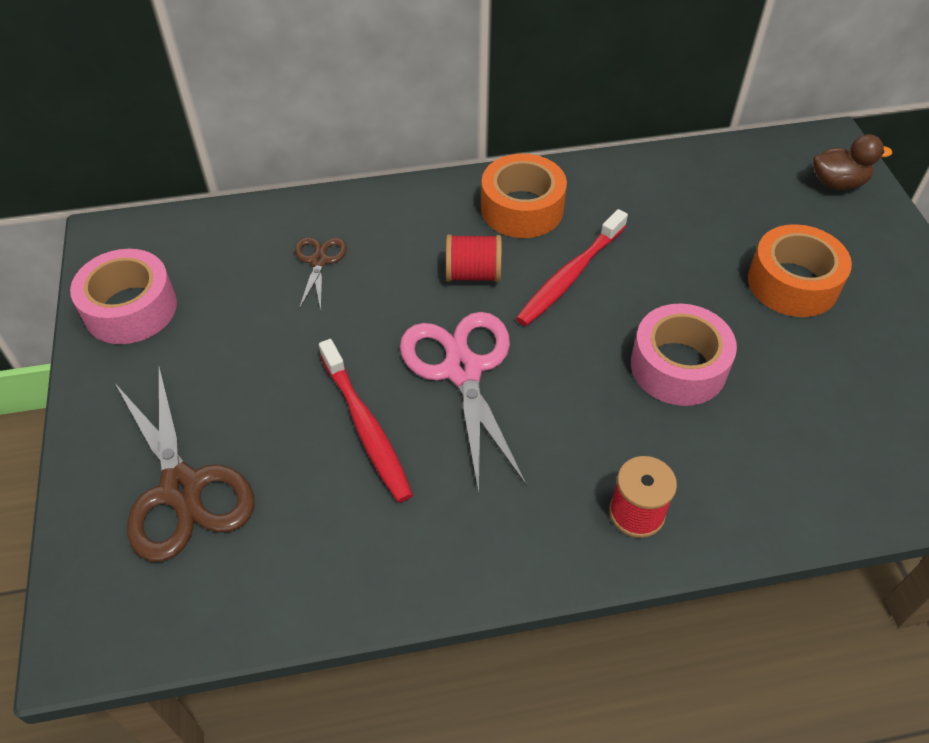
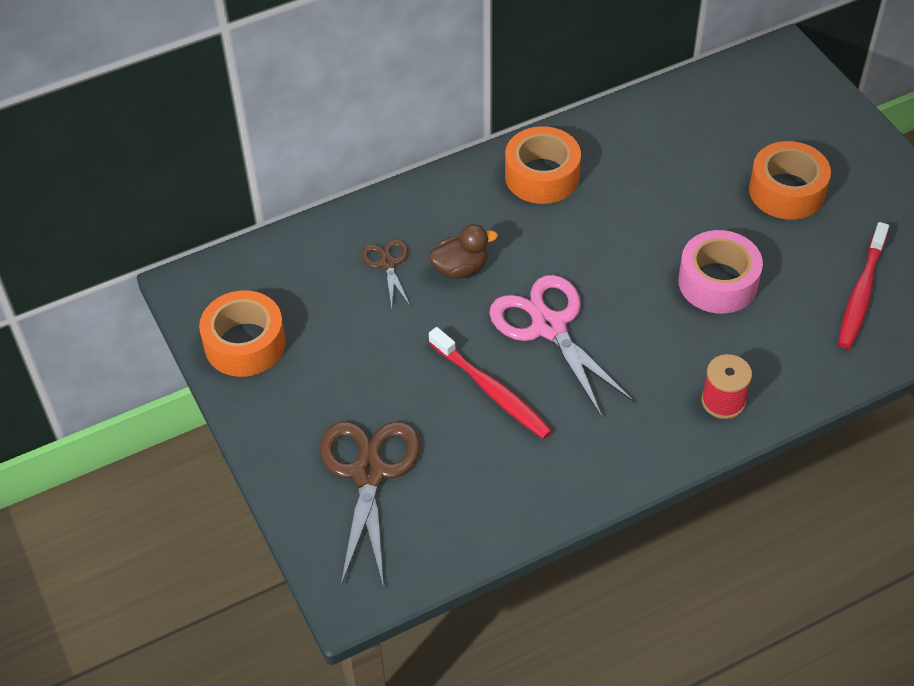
camera: 15 degrees left, 0 degrees up
(130, 308) = (245, 343): pink tape -> orange tape
(182, 489) = (368, 473): brown scissors -> brown scissors turned 135 degrees counterclockwise
(473, 274) = (524, 244): red spool -> none
(570, 276) = (605, 227): red toothbrush -> red toothbrush (861, 293)
(837, 183) = (799, 92): brown duck -> brown duck (460, 268)

